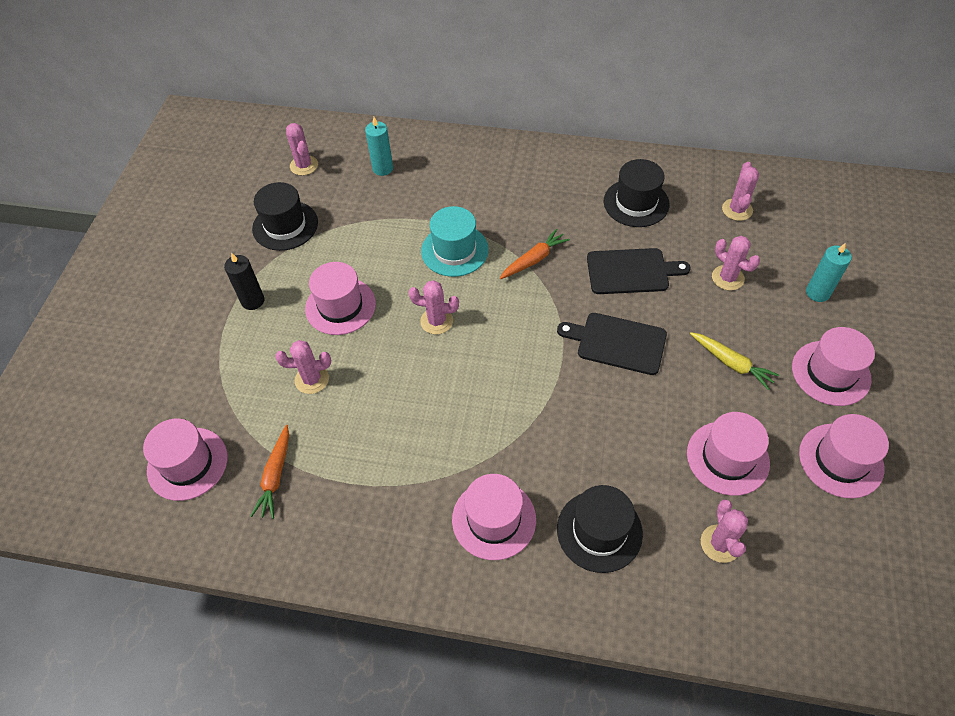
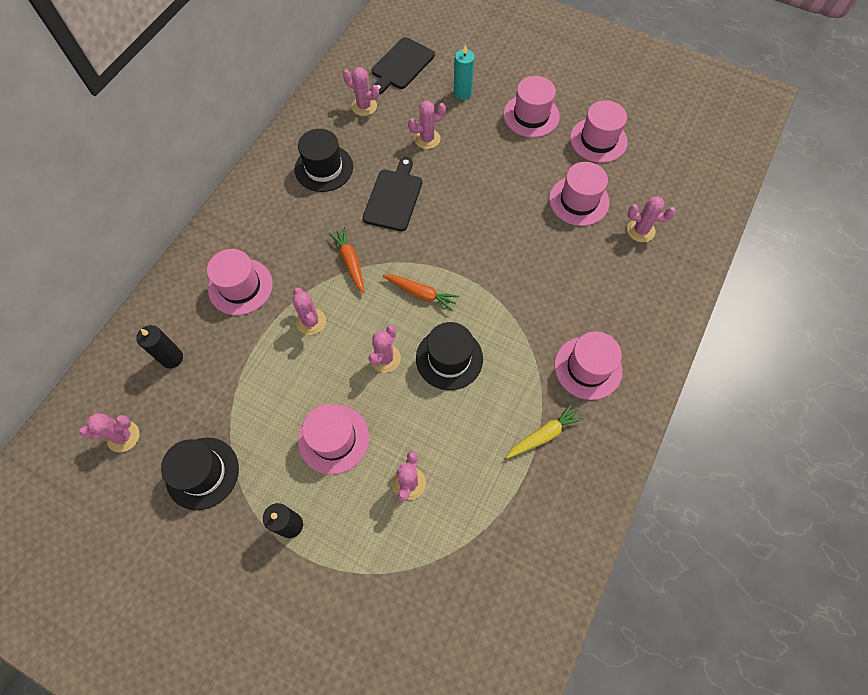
camera: 75 degrees left, 10 degrees up
(187, 463) = (464, 621): pink hat -> pink hat (240, 286)
(275, 476) = (501, 536): orange carrot -> orange carrot (420, 293)
(383, 168) = (172, 358): turquoise candle -> black candle
(454, 250) = (311, 321): turquoise hat -> pink cactus
(599, 531) = (614, 299): black hat -> black hat (449, 358)
(617, 342) = (459, 231): black cutting board -> black cutting board (401, 65)
(731, 363) = (503, 168): yellow carrot -> yellow carrot (543, 435)

